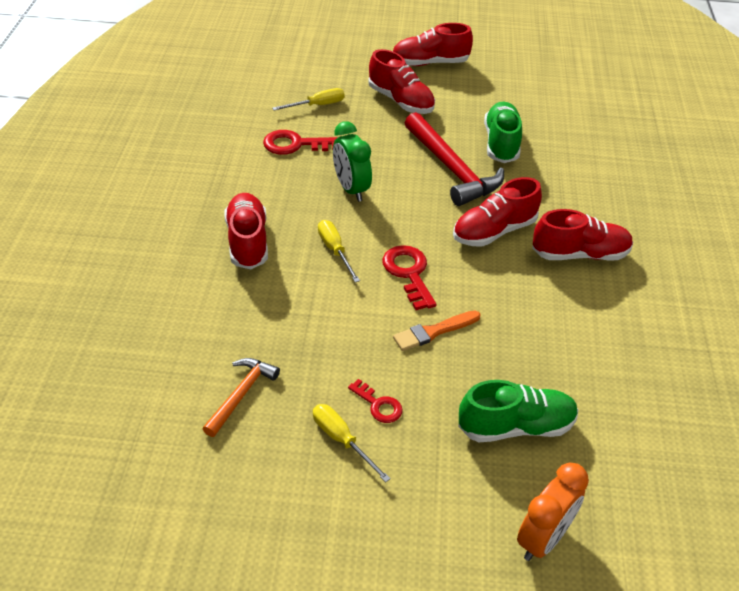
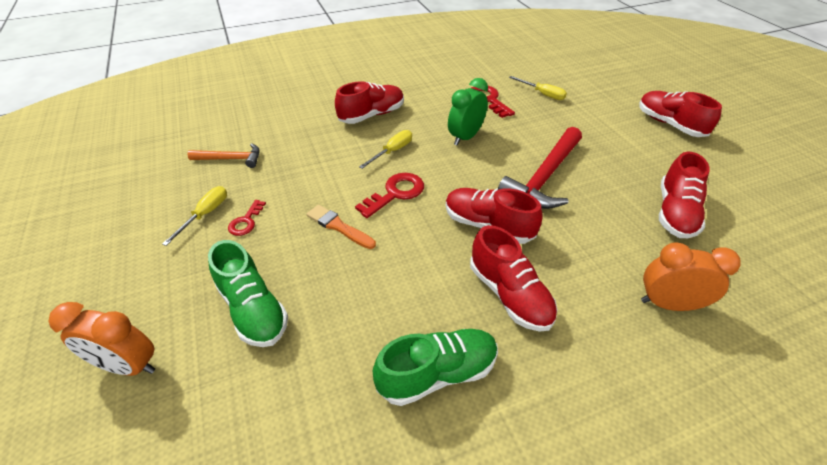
camera: 65 degrees right, 0 degrees up
(401, 101) = (598, 126): red shoe -> red shoe (675, 213)
(501, 143) = (614, 195): green shoe -> green shoe (437, 373)
(627, 180) = (668, 304): none -> orange clock

